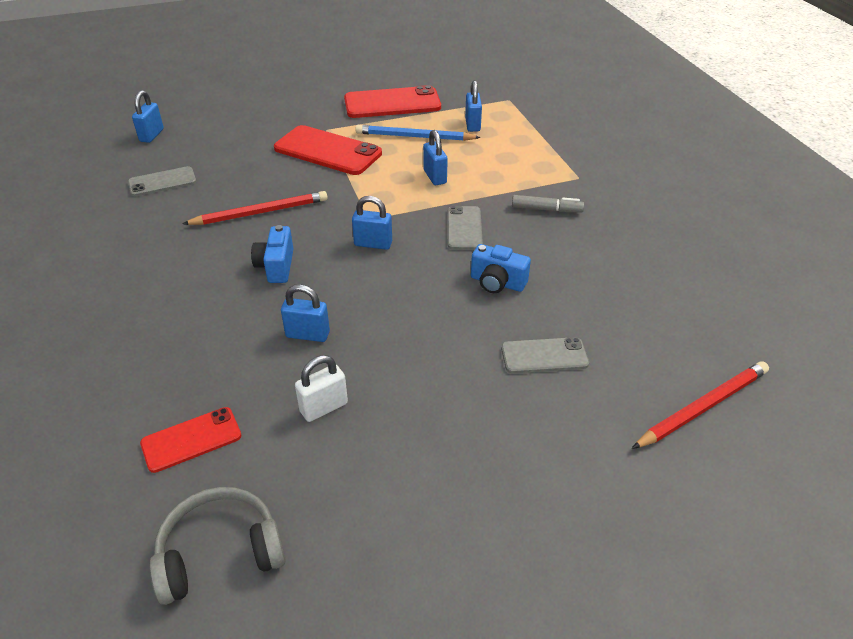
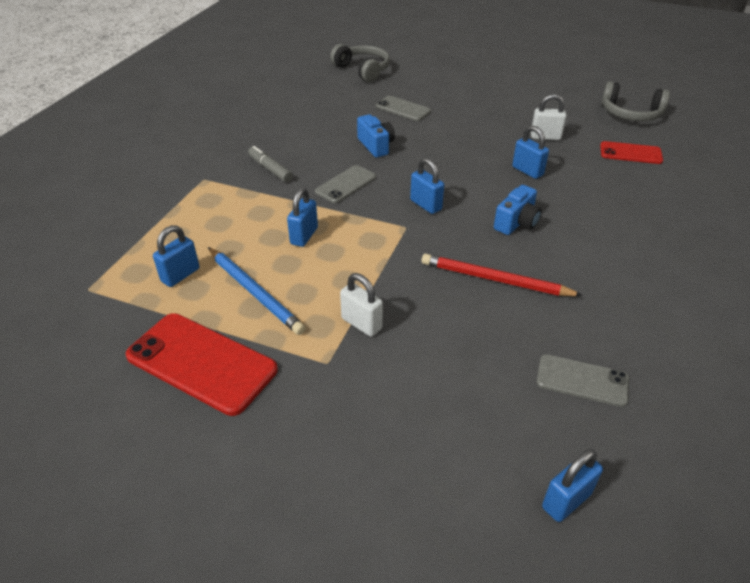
camera: 140 degrees left, 0 degrees up
(327, 151) = (361, 323): red phone -> white padlock
(702, 407) = (363, 70): red pencil -> grey headphones

